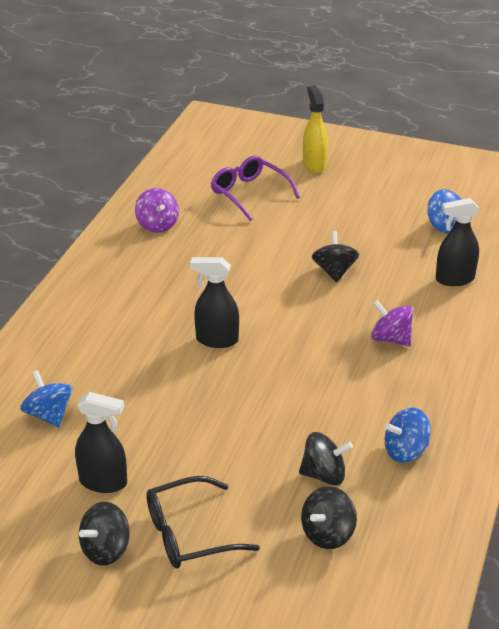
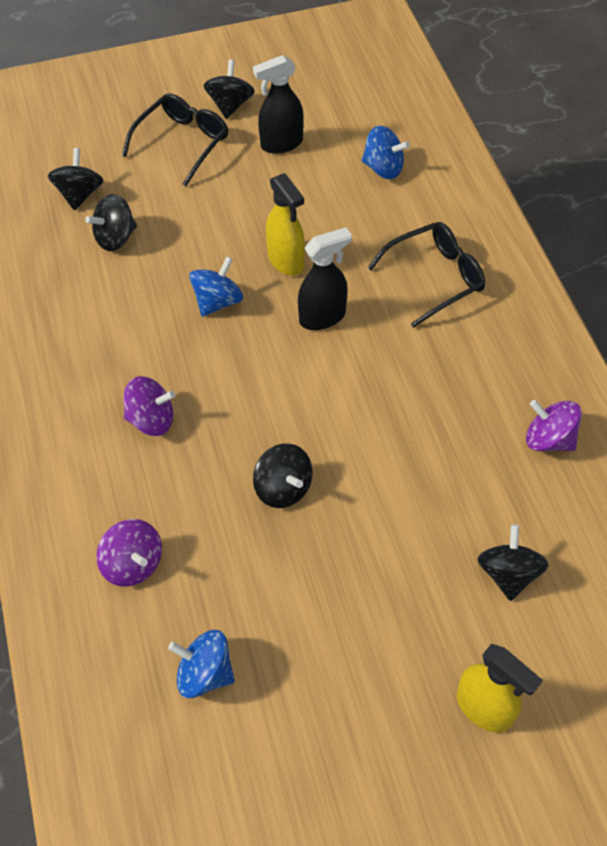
camera: 145 degrees right, 20 degrees up
(112, 324) = (436, 277): none -> black glasses
(203, 387) = (286, 261): none -> yellow spray bottle
(248, 193) = (508, 573): purple glasses -> black spinning top
(405, 451) = (59, 295): blue spinning top -> blue spinning top (218, 301)
(454, 279) = (133, 564): black spray bottle -> purple spinning top

